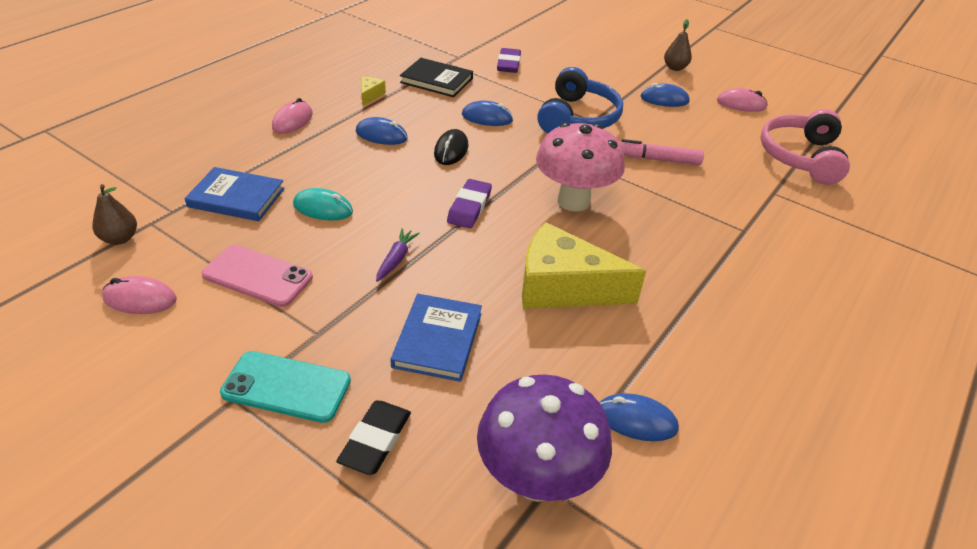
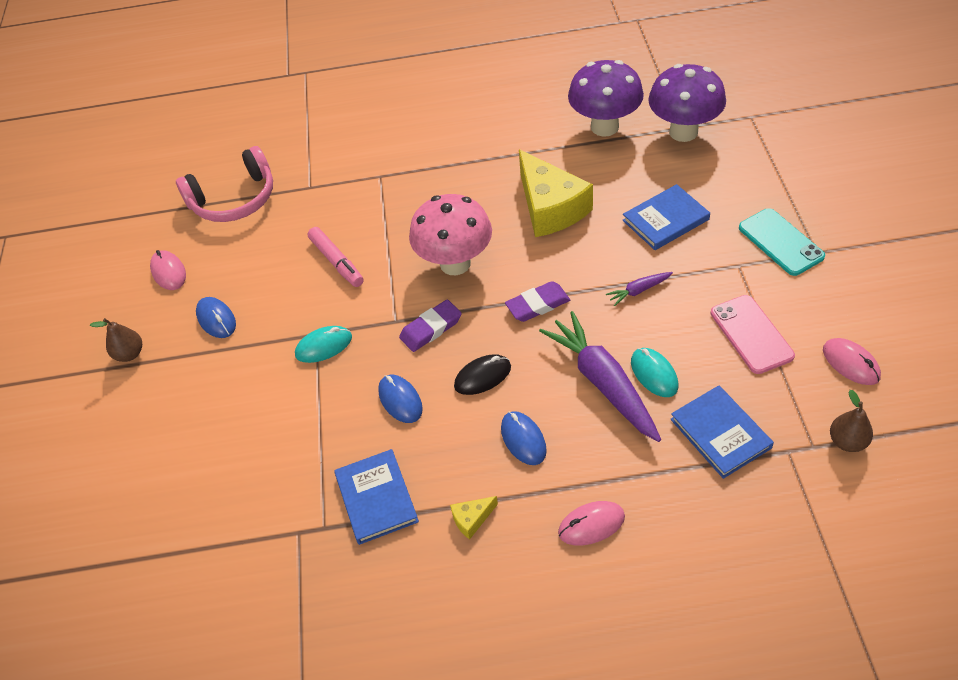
camera: 125 degrees left, 10 degrees up
(359, 185) = (603, 382): none -> purple carrot
(375, 440) = (749, 188): black eraser -> none
(436, 80) = (376, 498): black book -> blue book
(508, 64) = (267, 476): purple eraser -> purple eraser (431, 328)
(577, 118) = (324, 346): blue headphones -> turquoise mouse
(636, 420) = (604, 127): blue mouse -> purple mushroom

